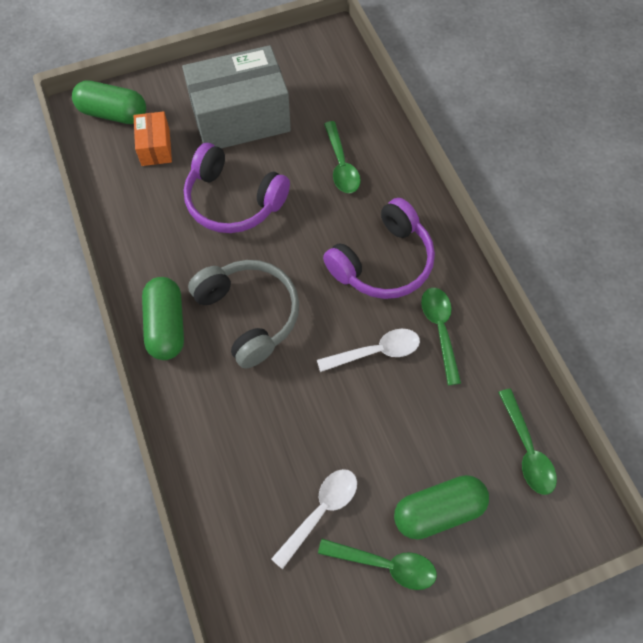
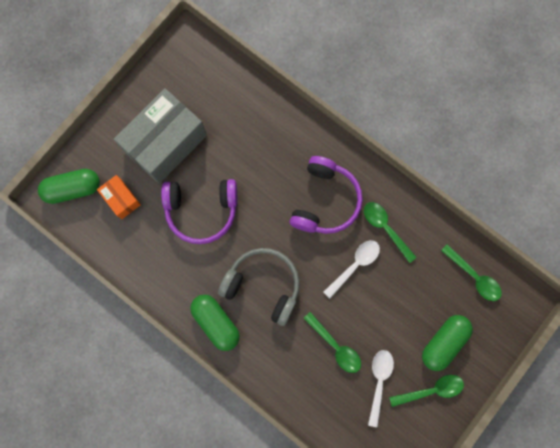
camera: 30 degrees left, 15 degrees up
(341, 165) = (257, 143): green spoon -> green spoon (336, 346)

